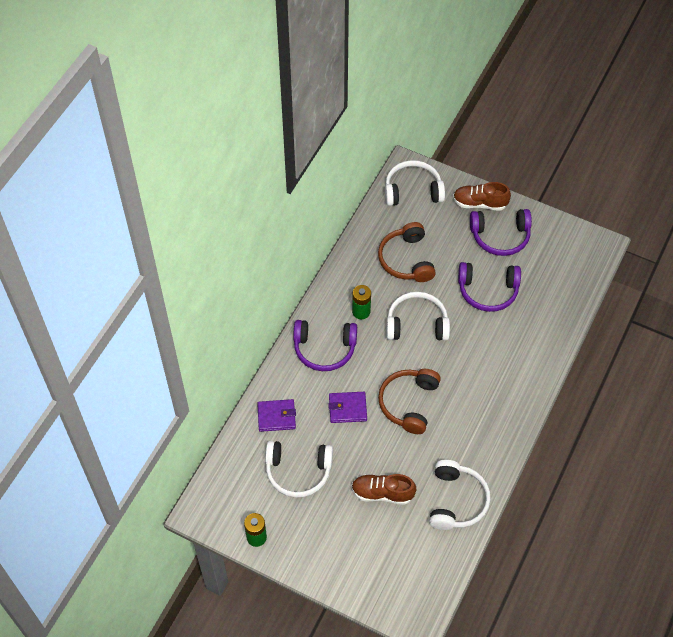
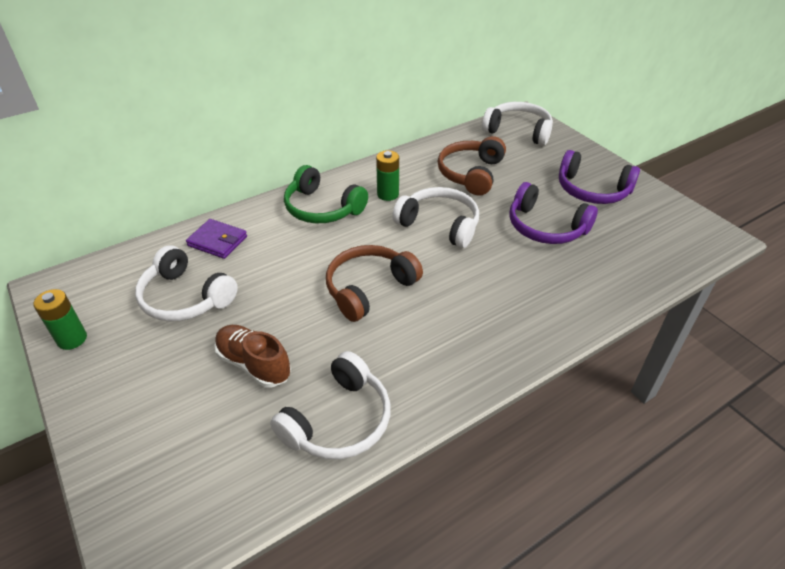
camera: 30 degrees right, 15 degrees down
(324, 349) = (322, 208): purple headphones -> green headphones
(347, 408) = (296, 265): purple wallet -> none
(480, 203) = (585, 160): brown shoe -> none

